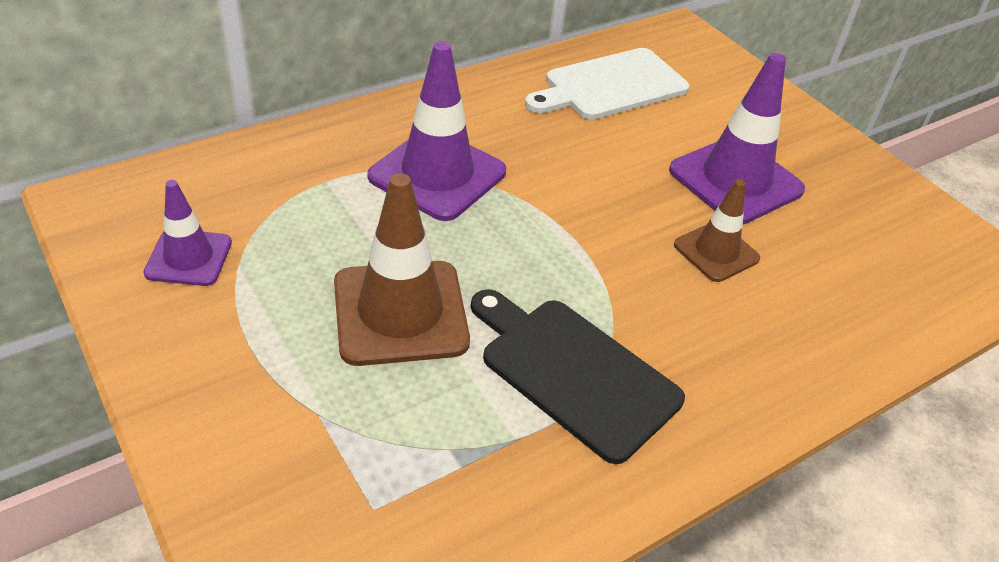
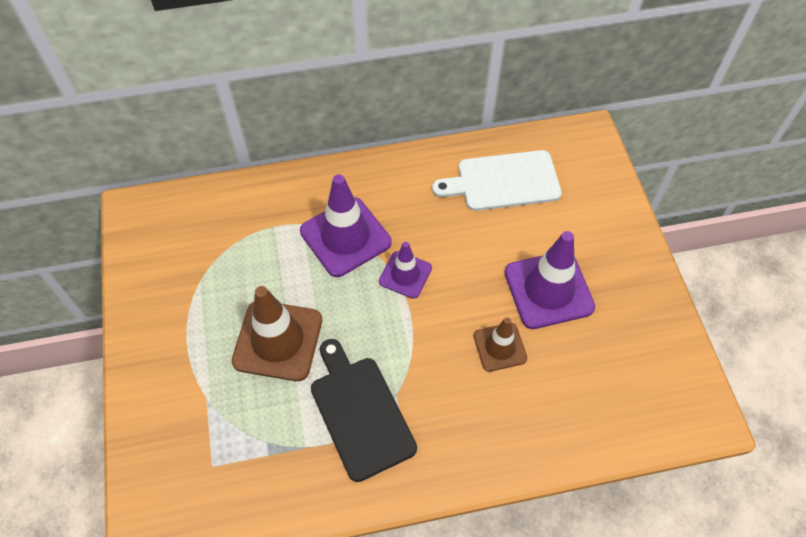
camera: 25 degrees right, 15 degrees up
(189, 258) = (175, 268): purple traffic cone -> purple traffic cone (405, 275)

